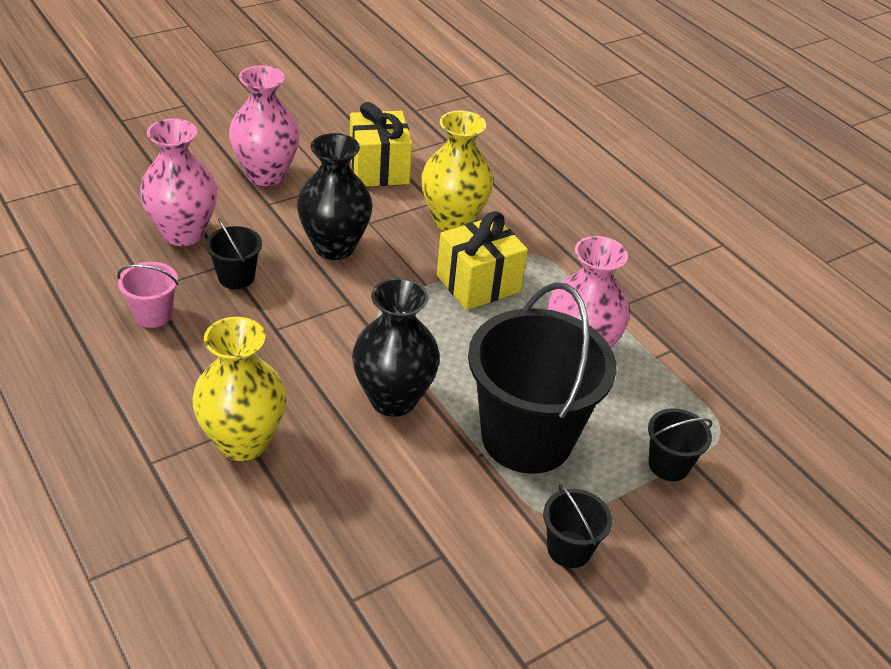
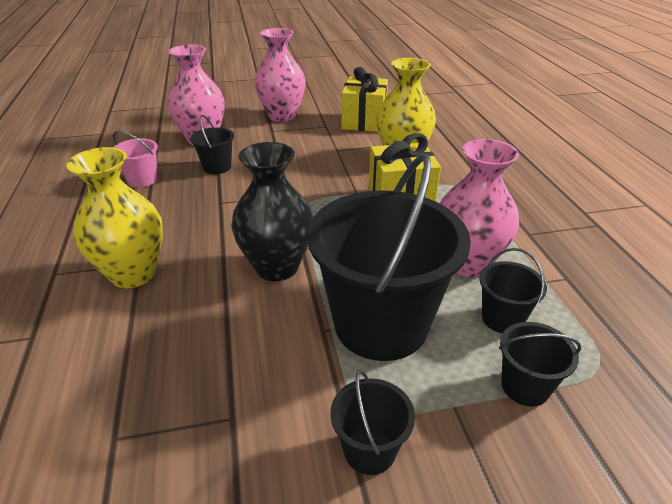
camera: 25 degrees right, 5 degrees down
(334, 247) = (300, 160): black vase -> none
(630, 406) = (502, 319): none -> black bucket

